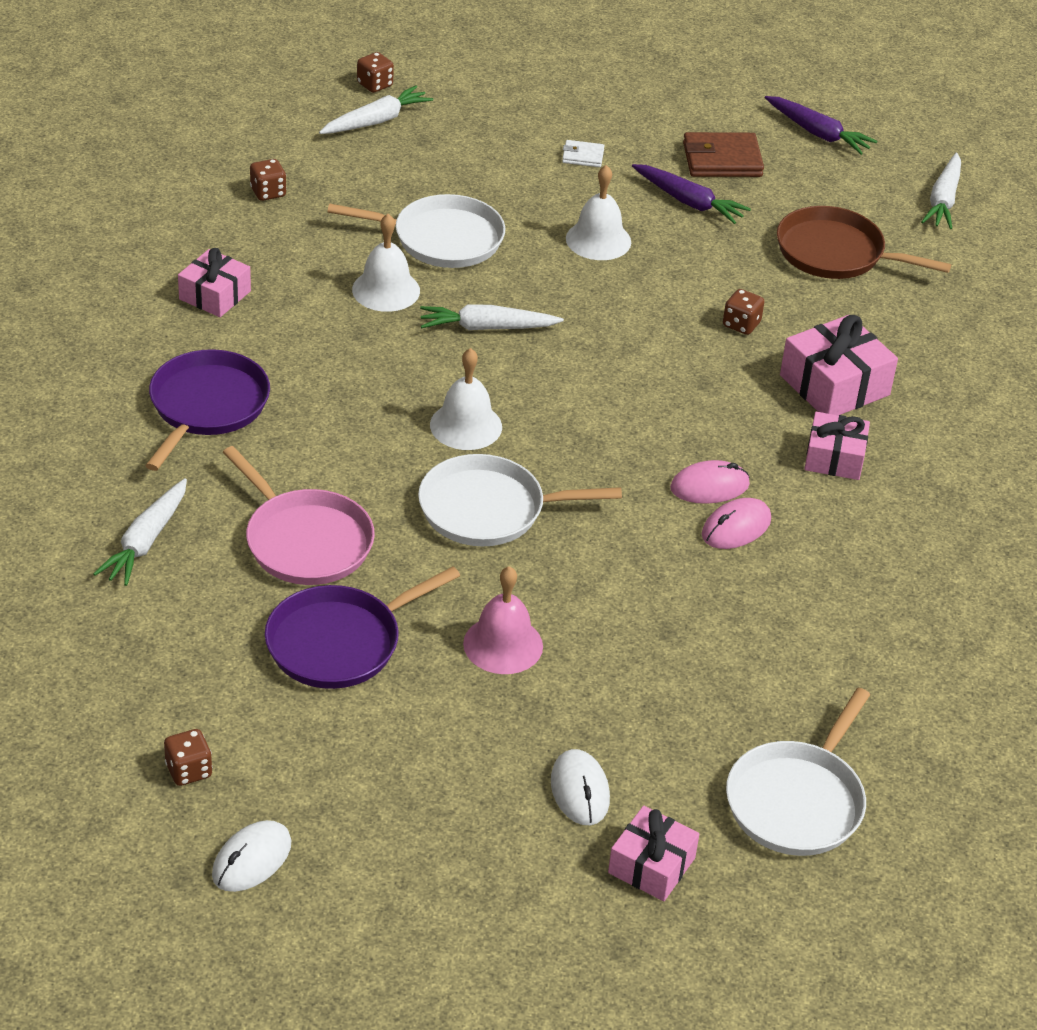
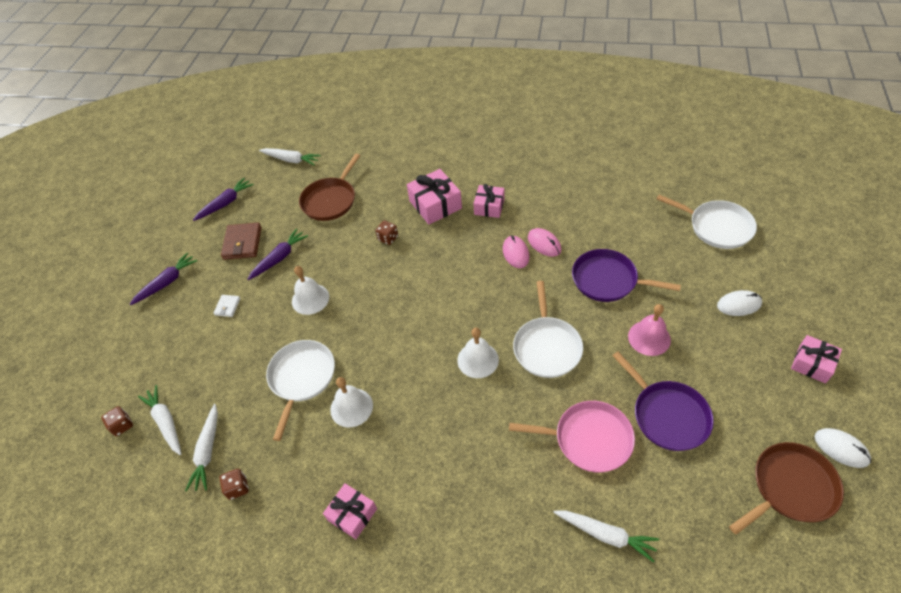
camera: 80 degrees left, 10 degrees up
(189, 770) = (790, 488): brown dice -> brown pan
(206, 406) = (470, 509): purple pan -> purple pan (608, 280)
(304, 541) = (588, 439): pink pan -> pink pan turned 45 degrees clockwise
(487, 328) = (389, 351): white carrot -> white carrot (208, 451)
(632, 91) = (166, 283): none -> purple carrot
(651, 865) = (775, 278): pink gift -> pink gift (812, 364)

